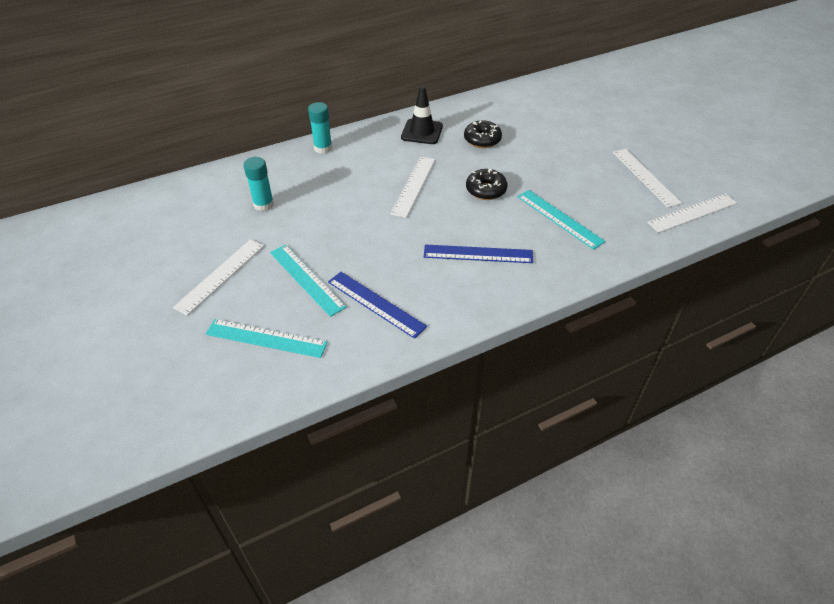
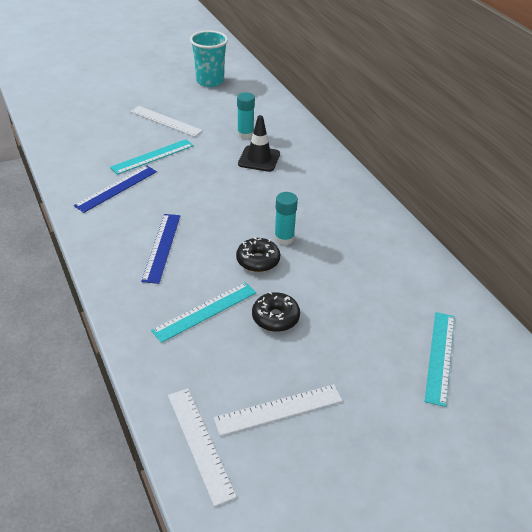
camera: 90 degrees right, 5 degrees down
(118, 241) = (210, 81): none -> turquoise cup
(266, 338) = (98, 142): turquoise ruler -> turquoise ruler (440, 356)
(323, 148) = (328, 161): turquoise glue stick -> turquoise glue stick (284, 238)
(413, 186) = (267, 213): white ruler -> none
(422, 132) = (362, 222): black traffic cone -> black traffic cone (259, 159)
(482, 140) = (351, 266): black donut -> black donut (275, 317)

